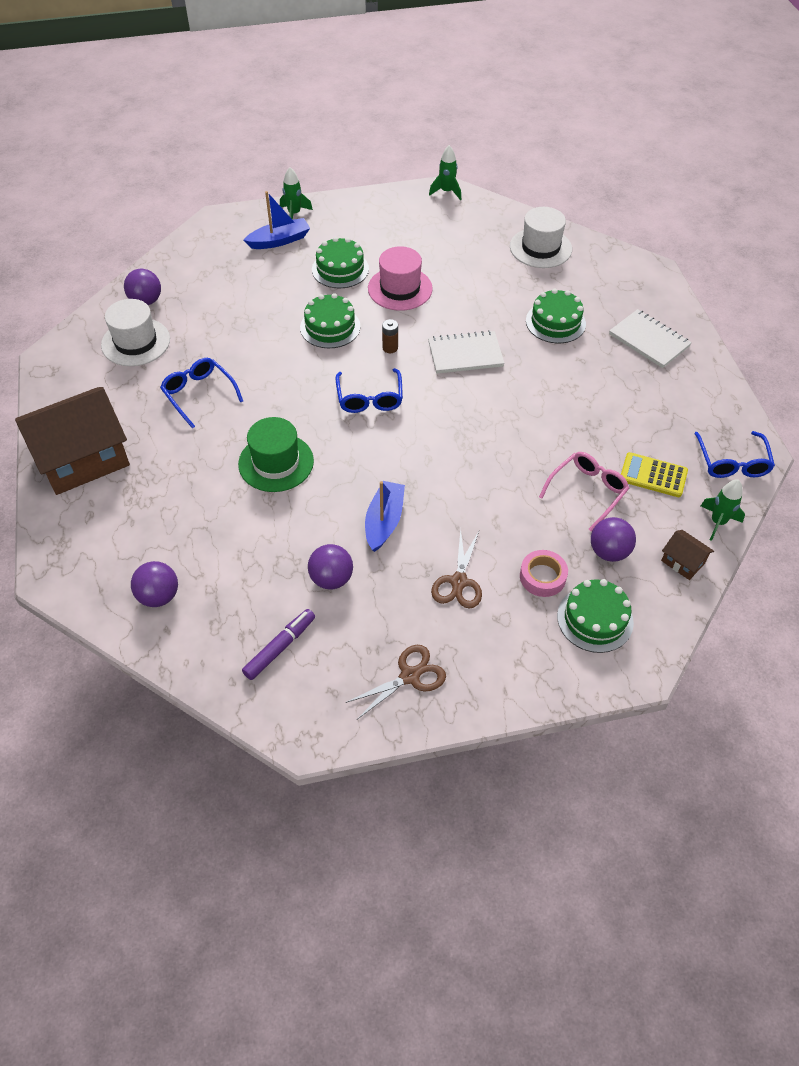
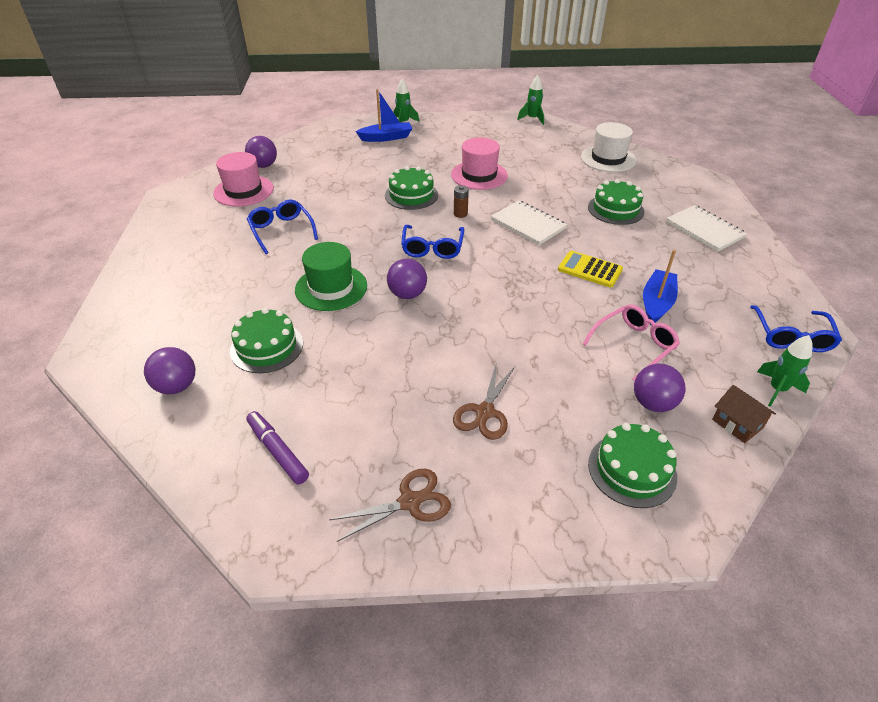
camera: 10 degrees right, 10 degrees down
(82, 458) = (160, 266): brown house -> none
(136, 342) = (243, 191): white hat -> pink hat
(279, 648) = (278, 452): purple marker -> purple marker turned 90 degrees counterclockwise
(331, 579) = (352, 392): purple ball -> purple ball (407, 294)
(340, 269) = (431, 159): green cake -> green cake (267, 347)
(384, 521) = (420, 347): blue boat -> blue boat (656, 303)
(465, 354) = (528, 224): white notebook -> white notebook turned 45 degrees clockwise
(542, 577) = (577, 419): pink tape -> none
(653, 475) = (705, 338): yellow calculator -> yellow calculator (590, 270)

